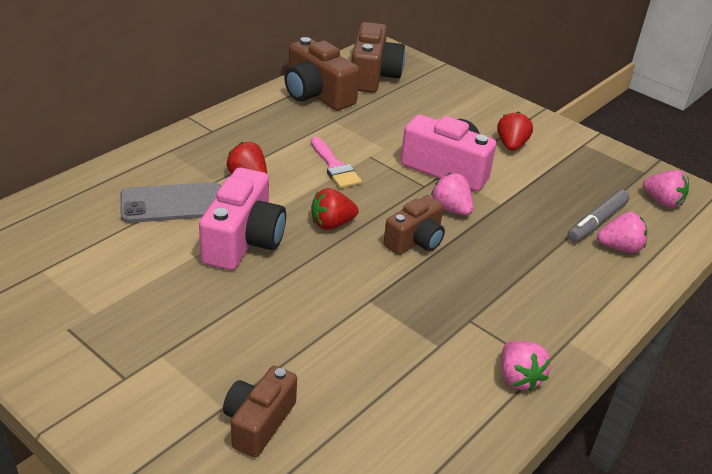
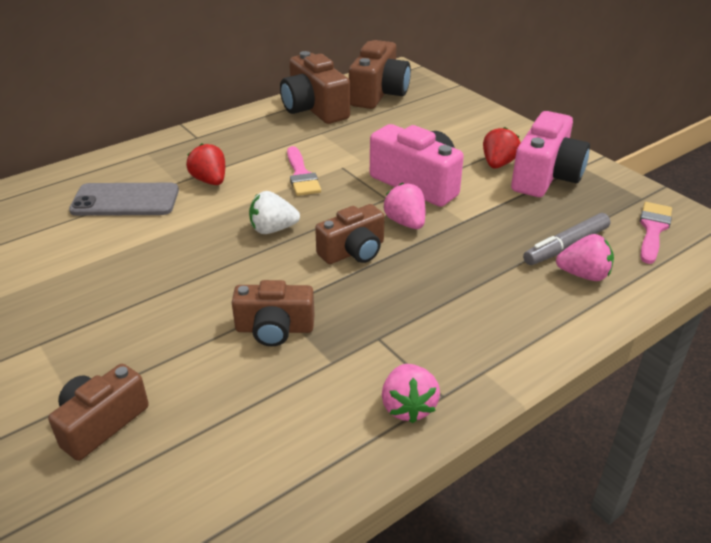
camera: 15 degrees right, 0 degrees up
(243, 241) = (176, 239): pink camera -> pink camera (546, 176)
(332, 224) = (273, 229): red strawberry -> white strawberry
(375, 320) = (274, 329): none -> brown camera
(662, 201) = (653, 229): pink strawberry -> pink brush

